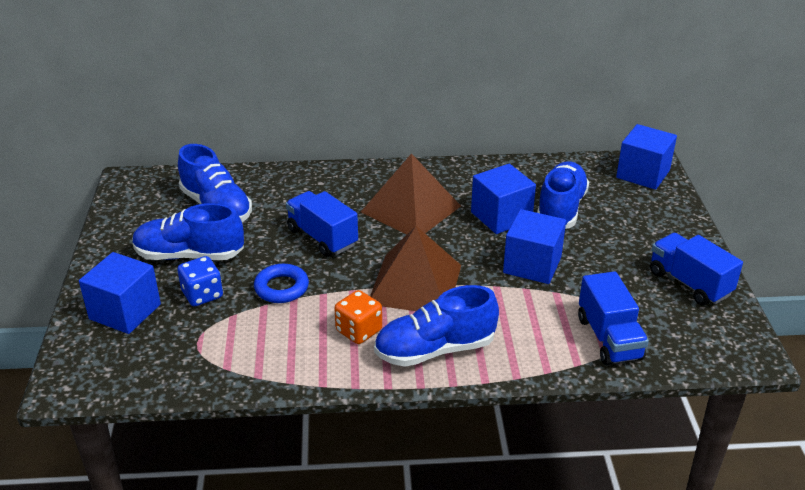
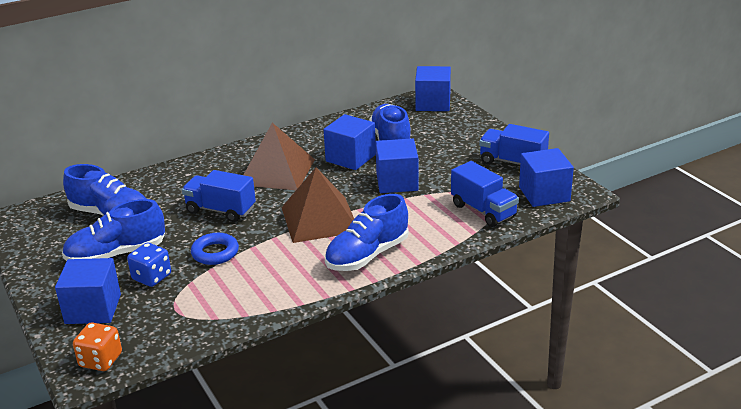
camera: 25 degrees left, 5 degrees down
(359, 331) = (300, 261): orange dice -> orange dice (101, 360)
(701, 341) = (544, 194): none -> blue cube

